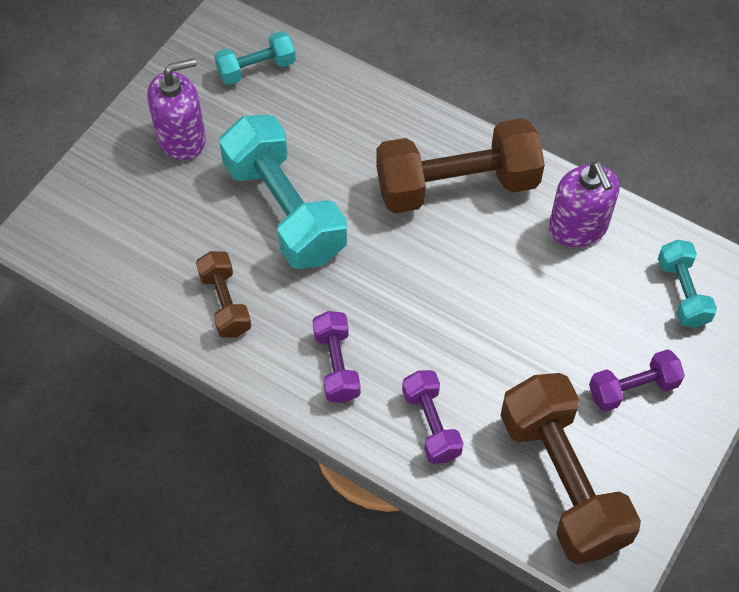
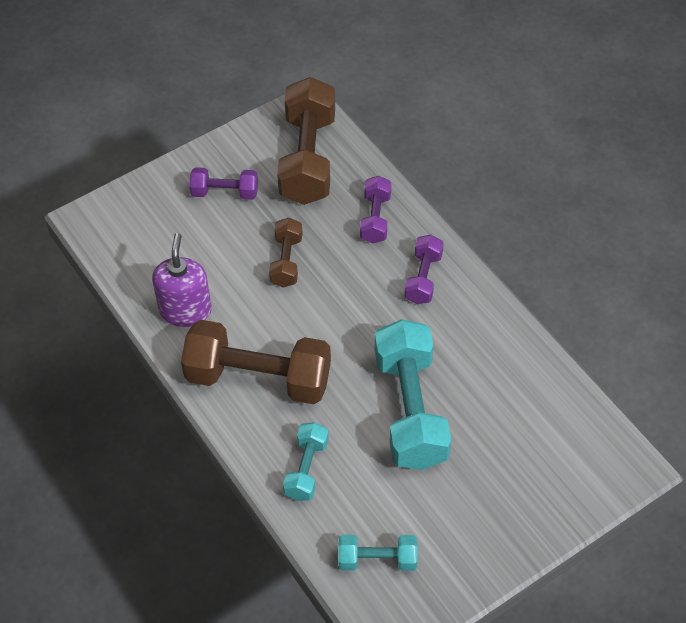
camera: 155 degrees left, 5 degrees down
(182, 138) = (474, 511): purple soap dispenser -> none
(225, 303) = (489, 351): brown dumbbell -> brown dumbbell (286, 261)
(682, 292) = (144, 238): turquoise dumbbell -> turquoise dumbbell (306, 469)

